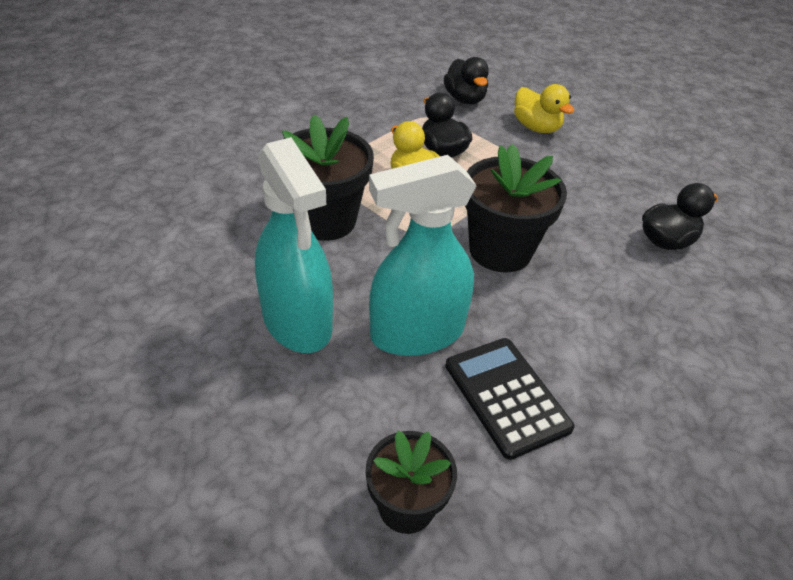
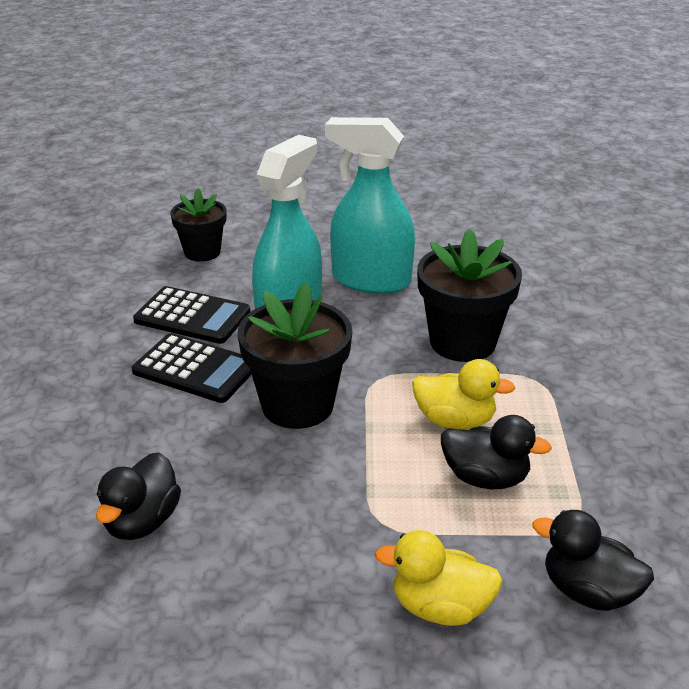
camera: 140 degrees right, 10 degrees down
(551, 330) = (195, 369): none -> black calculator

